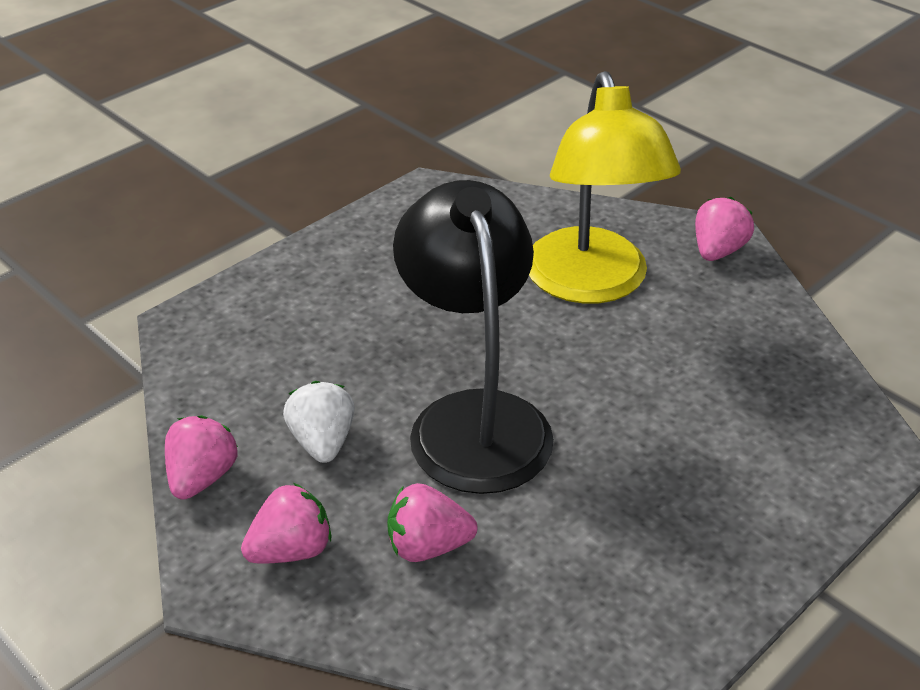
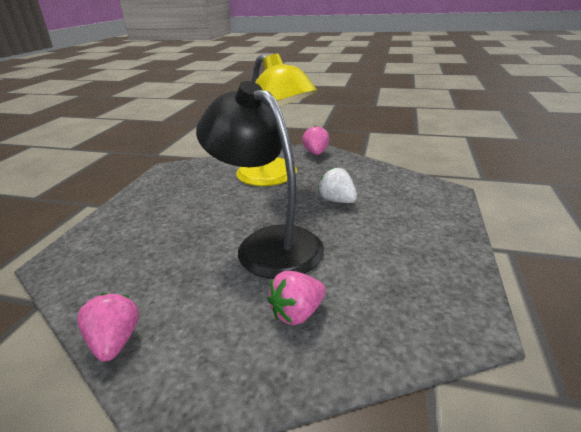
camera: 30 degrees left, 10 degrees down
(291, 550) = (211, 357): pink strawberry -> none
(322, 442) = (188, 287): white strawberry -> white strawberry (337, 201)

